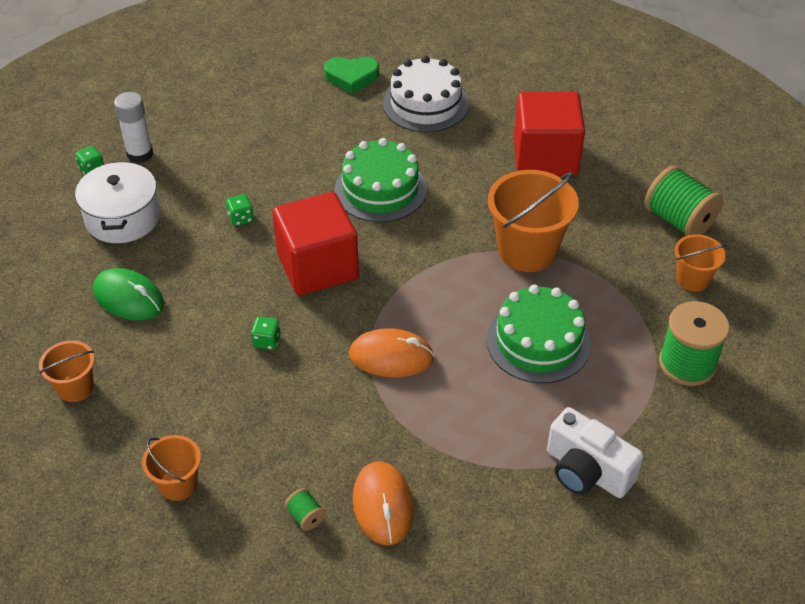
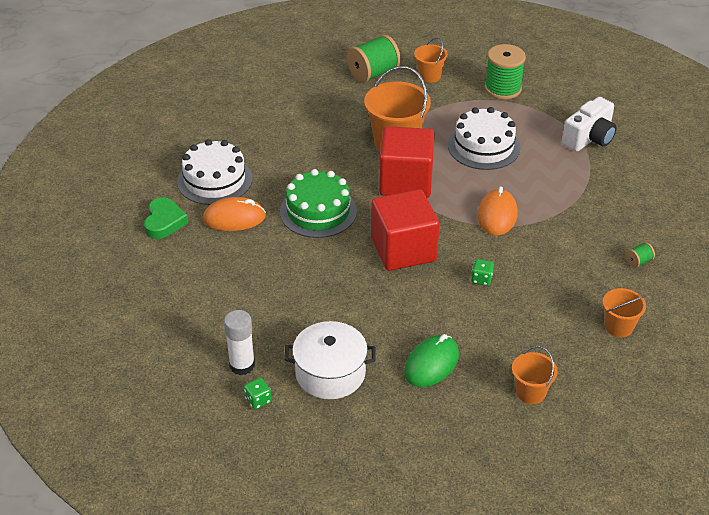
camera: 85 degrees left, 5 degrees down
(241, 218) = (341, 294): green dice -> none
(383, 505) = (625, 225): orange mouse -> orange mouse (234, 218)
(538, 342) = (483, 146): green cake -> white cake
(545, 157) = (296, 124): red cube -> red cube (406, 182)

